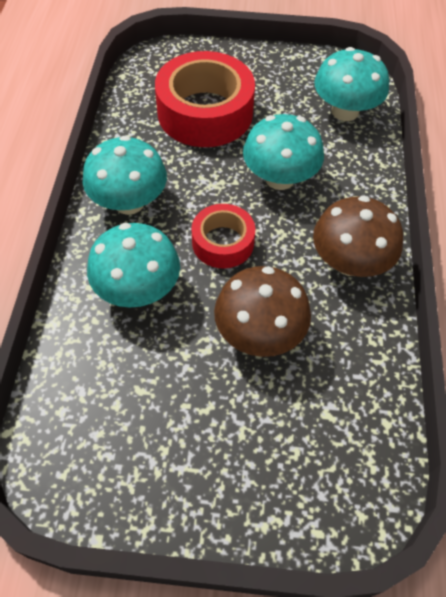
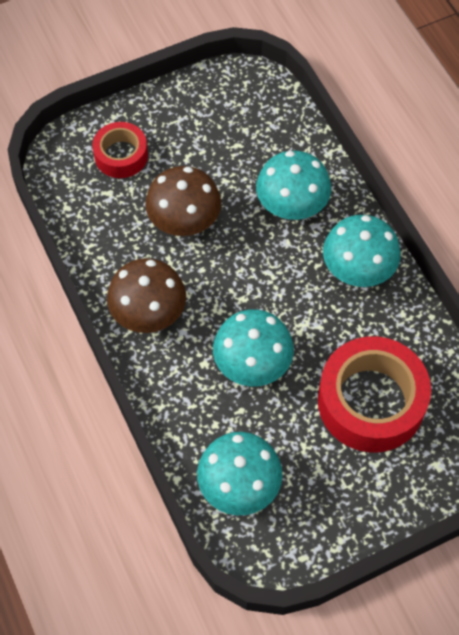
camera: 150 degrees right, 5 degrees up
(223, 242) = (258, 275): red tape -> red tape (121, 155)

